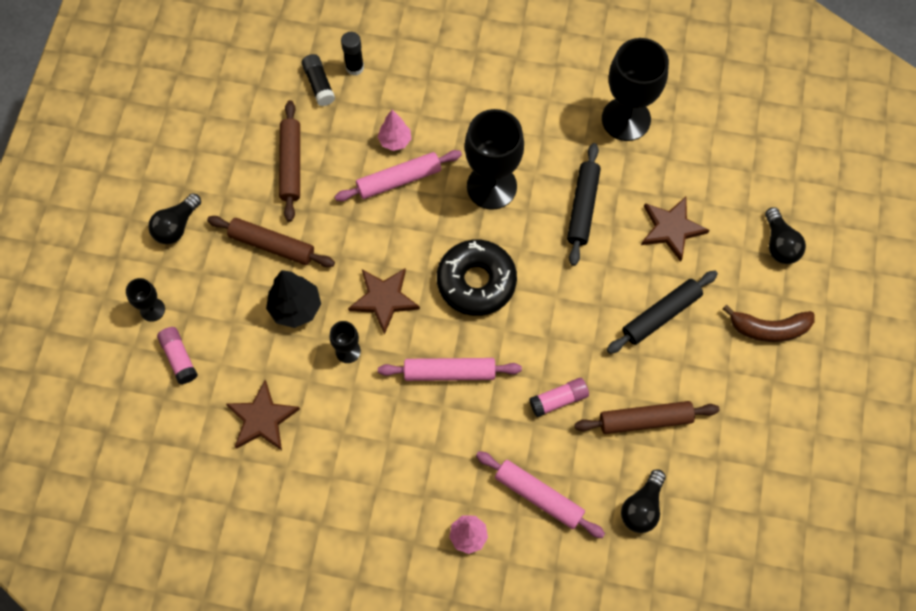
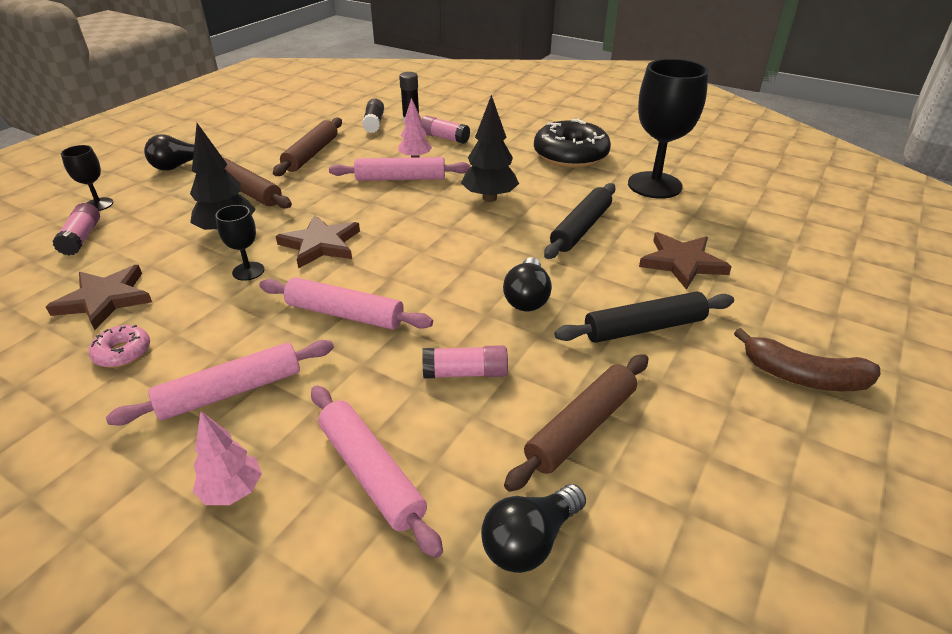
camera: 20 degrees right, 30 degrees down
(319, 462) = (122, 352): none -> pink donut
(404, 92) = (444, 138): none -> pink glue stick
(417, 468) = (231, 391): none -> pink rolling pin
(476, 282) = (429, 253): black donut -> black donut (570, 155)
(491, 186) = (489, 198): black goblet -> black tree
(645, 420) = (581, 427): brown rolling pin -> brown rolling pin turned 60 degrees counterclockwise
(779, 244) = (827, 303): black light bulb -> black light bulb (527, 298)

